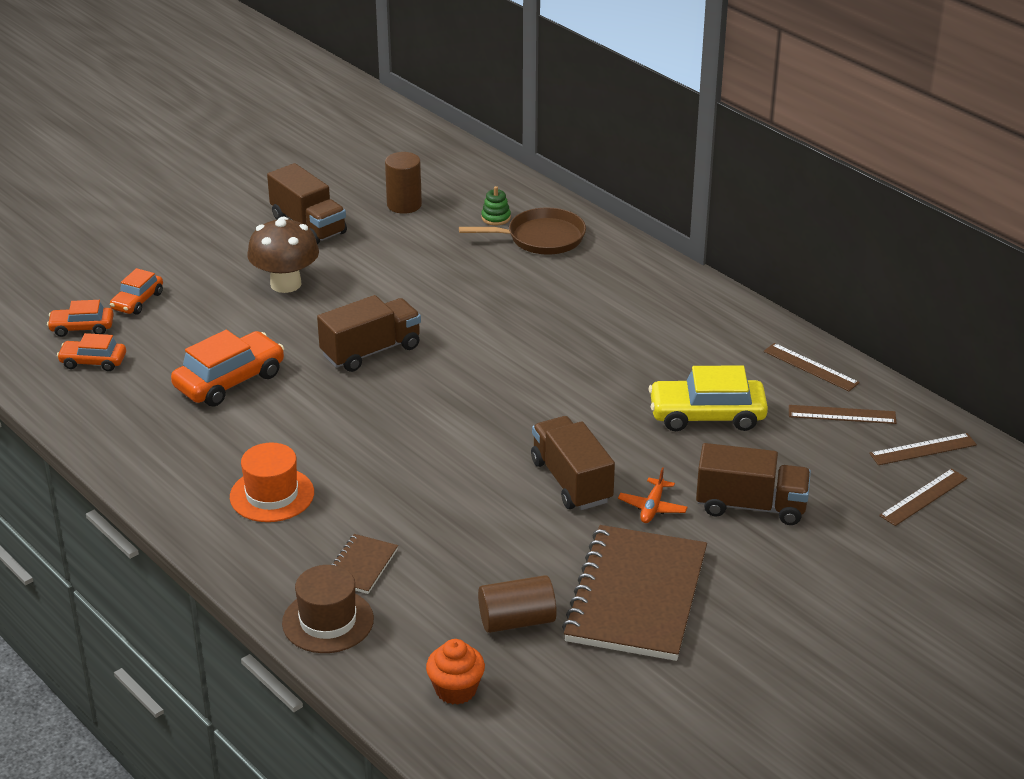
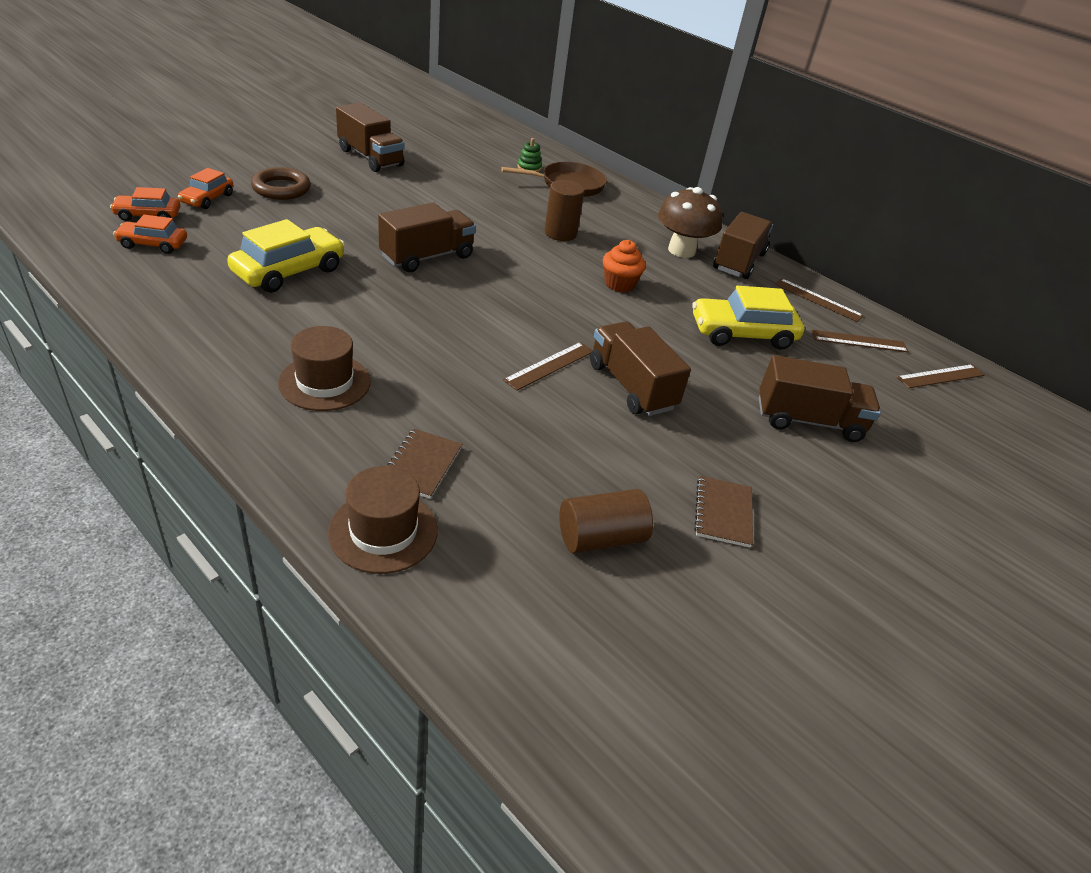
camera: 10 degrees left, 5 degrees up
(212, 279) = (281, 188): none -> brown ring
(229, 381) = (289, 271): orange car -> yellow car
(272, 495) = (325, 382): orange hat -> brown hat
(286, 284) = (348, 198): brown mushroom -> brown mushroom (681, 250)
(404, 205) = (452, 152): brown cylinder -> brown cylinder (560, 233)
(456, 690) = (541, 629): orange cupcake -> orange cupcake (619, 284)
(636, 596) = (723, 513): brown notebook -> brown notebook, size x0.45
(652, 507) = (715, 417): orange plane -> none
(728, 325) = (738, 262): none -> brown truck
(924, 497) = (961, 421): brown ruler -> brown ruler (550, 366)

